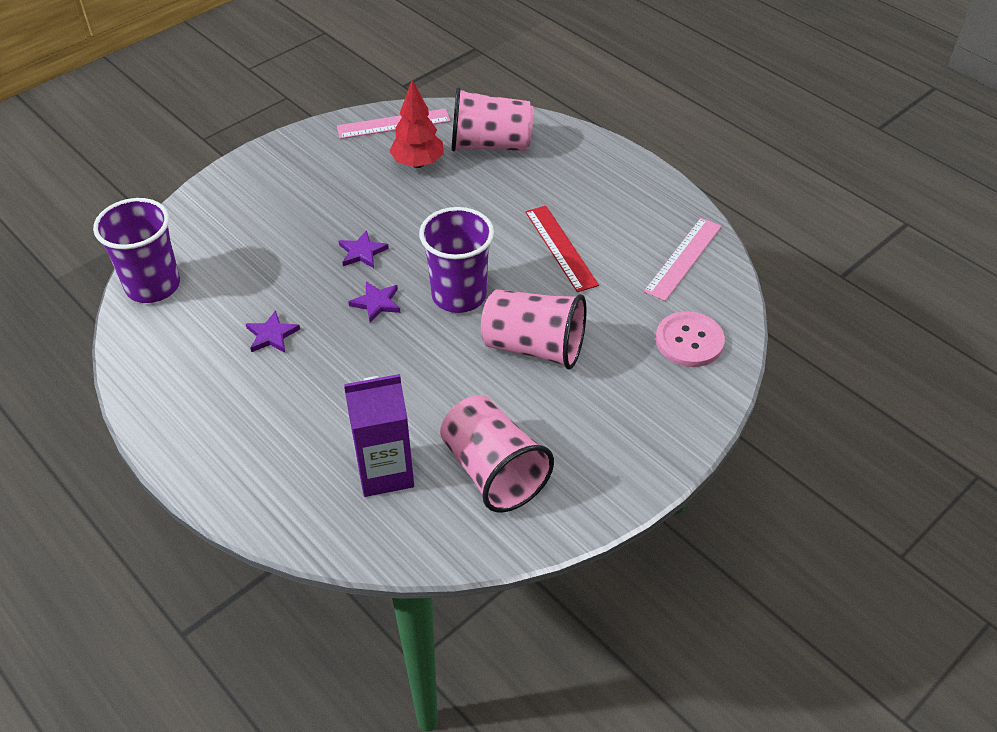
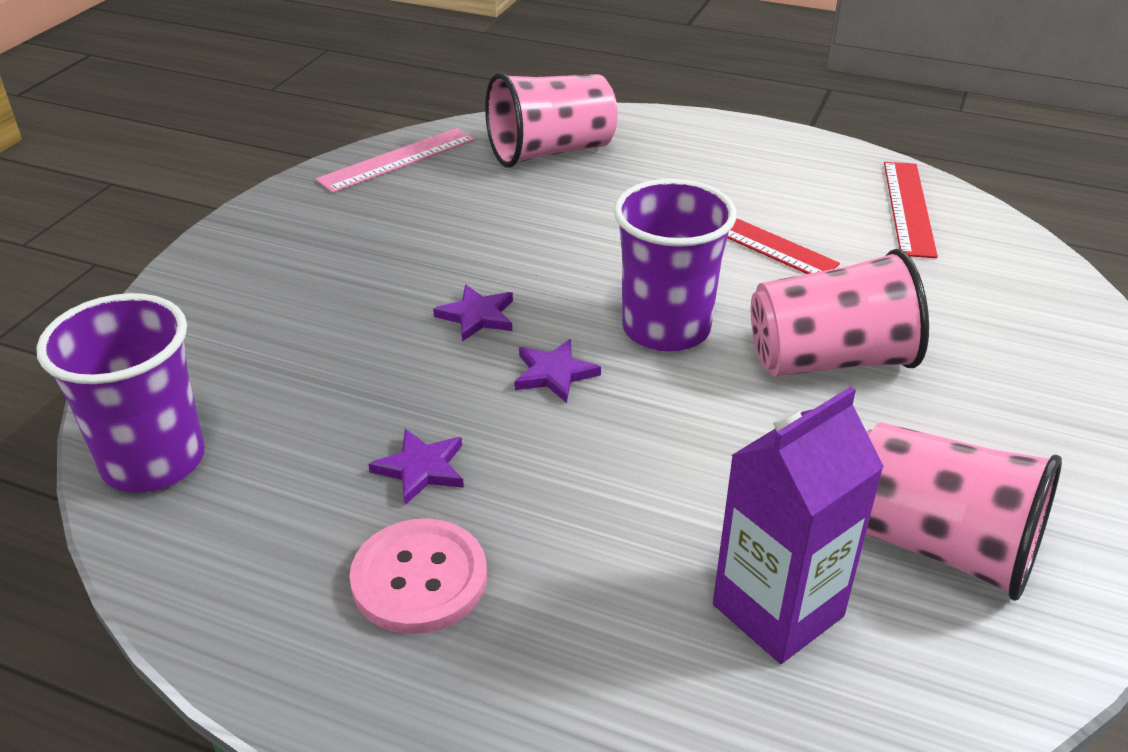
camera: 25 degrees left, 10 degrees down
(418, 163) = (469, 194): red tree -> none
(683, 258) = (908, 208): pink ruler -> red ruler
(689, 341) = (1012, 293): pink button -> pink button (419, 578)

